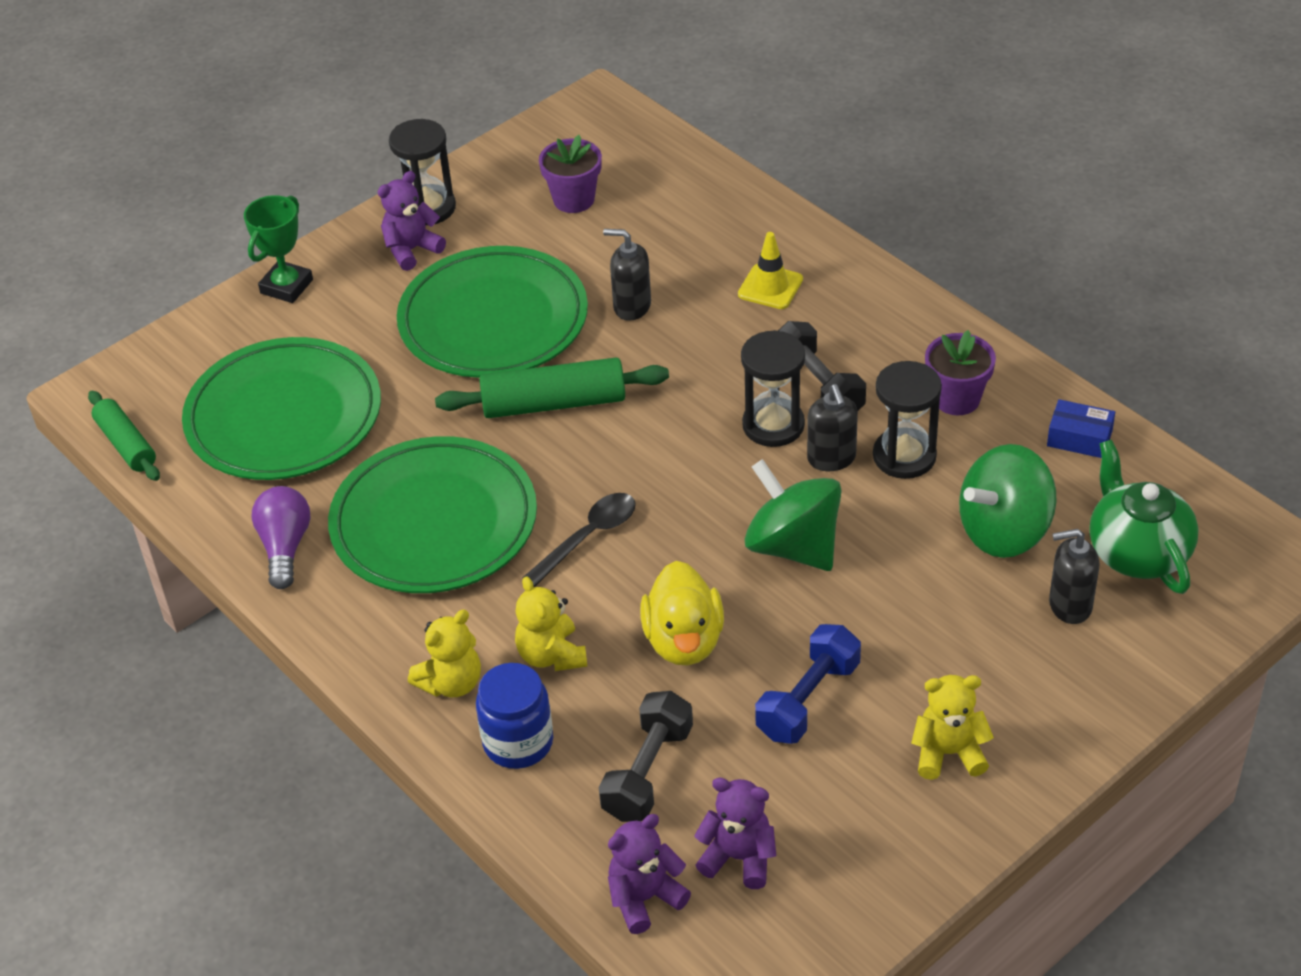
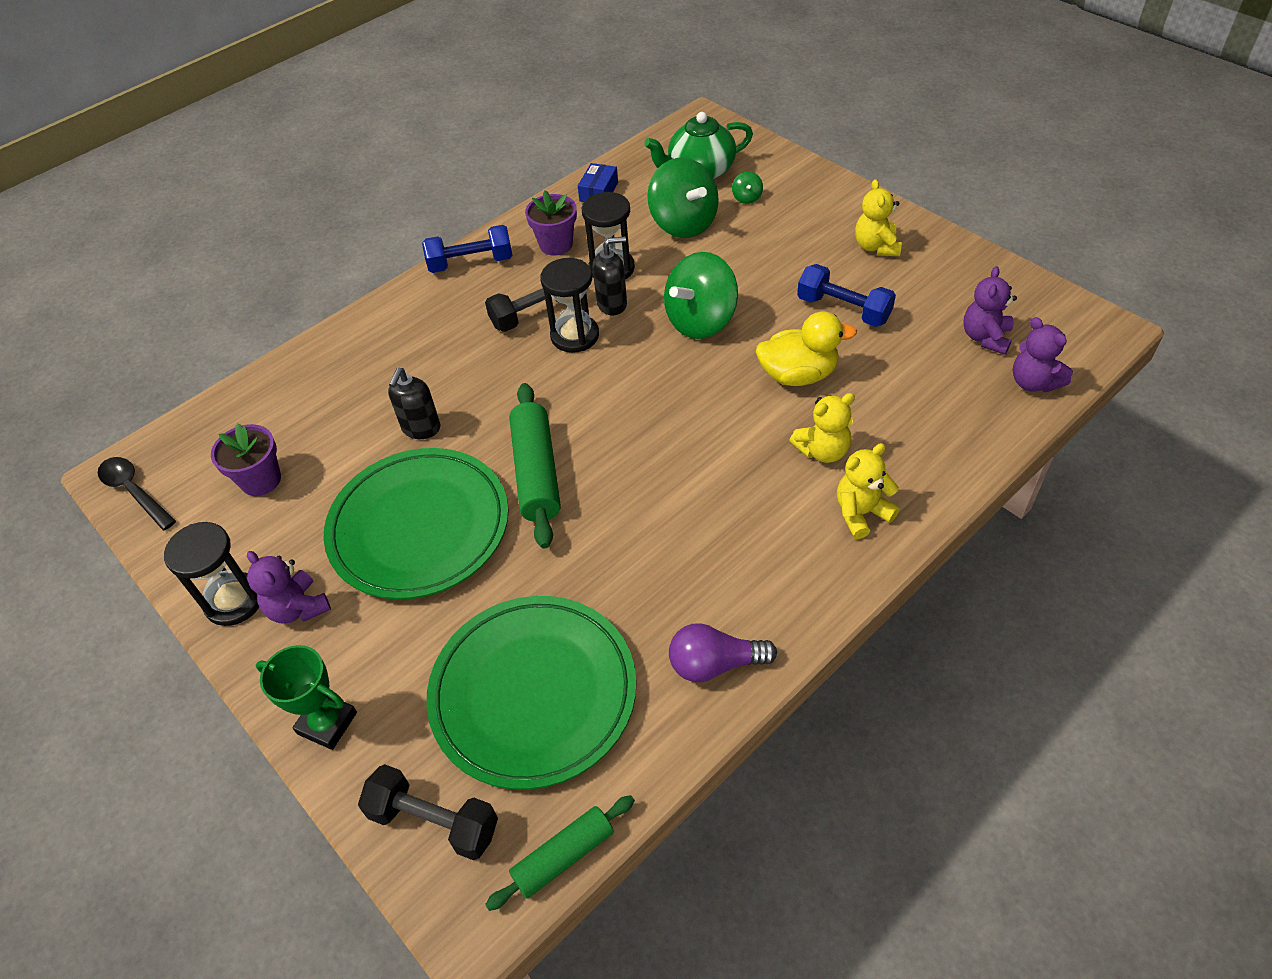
camera: 90 degrees left, 5 degrees up
(434, 522) = (681, 545): green plate -> none
(451, 683) = (861, 513): yellow teddy bear -> yellow teddy bear turned 75 degrees counterclockwise
(518, 742) = (913, 464): blue jar -> none
(588, 537) = (695, 437): black spoon -> black spoon (134, 491)
(648, 772) = (924, 387): black dumbbell -> black dumbbell (434, 821)
(770, 287) = (415, 343): yellow traffic cone -> none
(919, 321) = (471, 263): none -> blue dumbbell
(1069, 605) = (747, 198): black soap dispenser -> green spinning top

